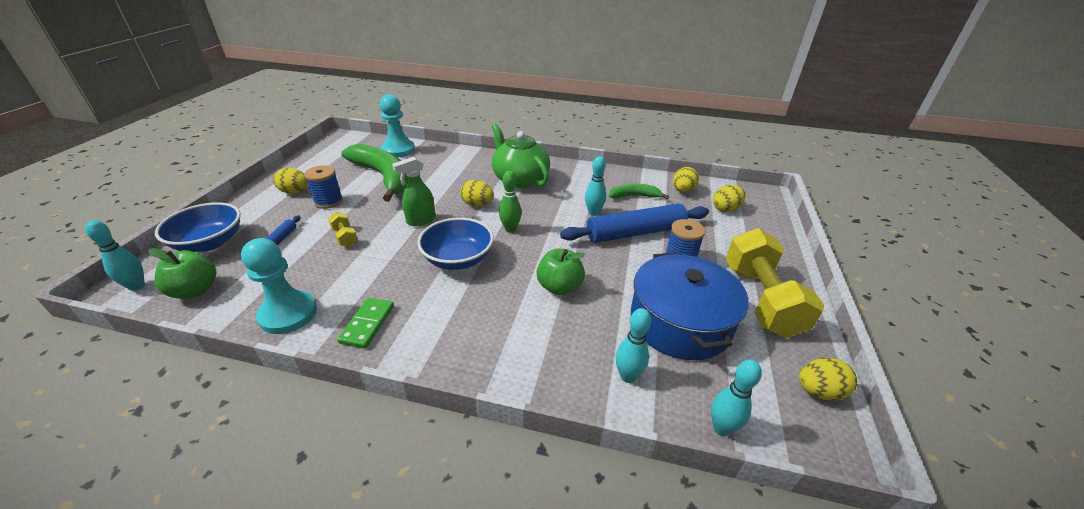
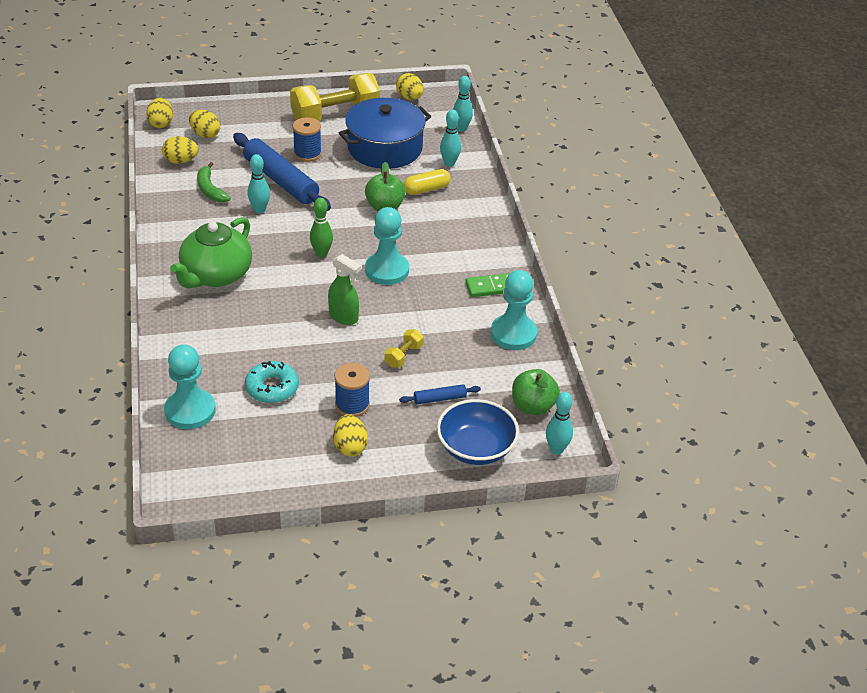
camera: 115 degrees left, 5 degrees up
(383, 177) = (272, 388): green banana -> turquoise donut
(458, 259) = (387, 270): blue bowl -> turquoise pawn
(477, 204) = (289, 289): yellow egg -> yellow egg (161, 123)
(577, 332) = (426, 189): none -> yellow capsule

